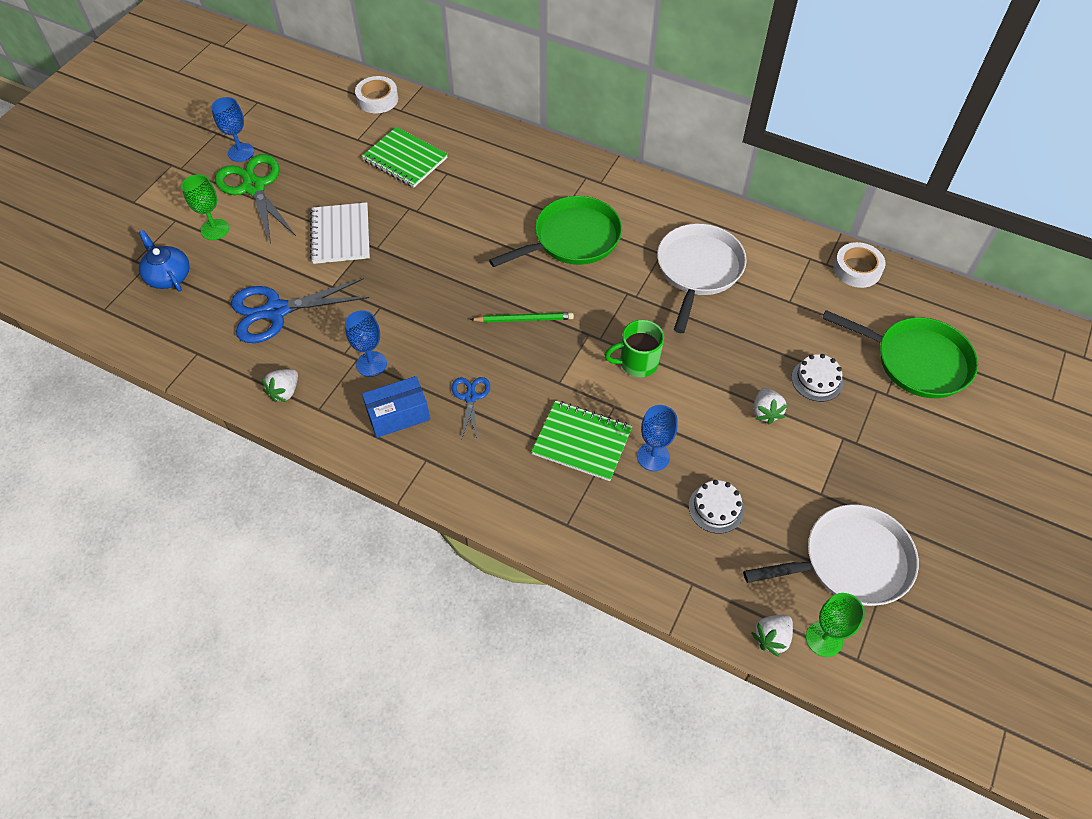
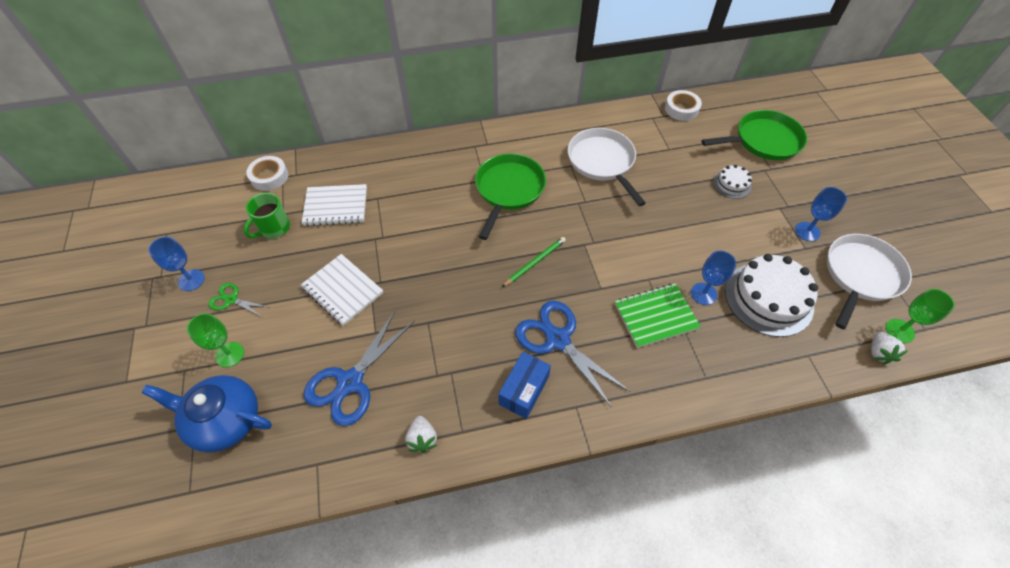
camera: 40 degrees left, 0 degrees up
(168, 276) = (225, 420): blue teapot -> blue teapot, size x1.52
(254, 187) = (231, 300): green scissors -> green scissors, size x0.52
(371, 364) = (465, 368): blue goblet -> blue goblet (807, 231)
(405, 159) = (336, 206): green notebook -> white notebook
(470, 397) = (557, 340): blue scissors -> blue scissors, size x1.94
(637, 363) = (631, 242): green mug -> green mug (274, 228)
(716, 508) = (768, 298): white cake -> white cake, size x2.02
(765, 412) = (728, 221): white strawberry -> none

